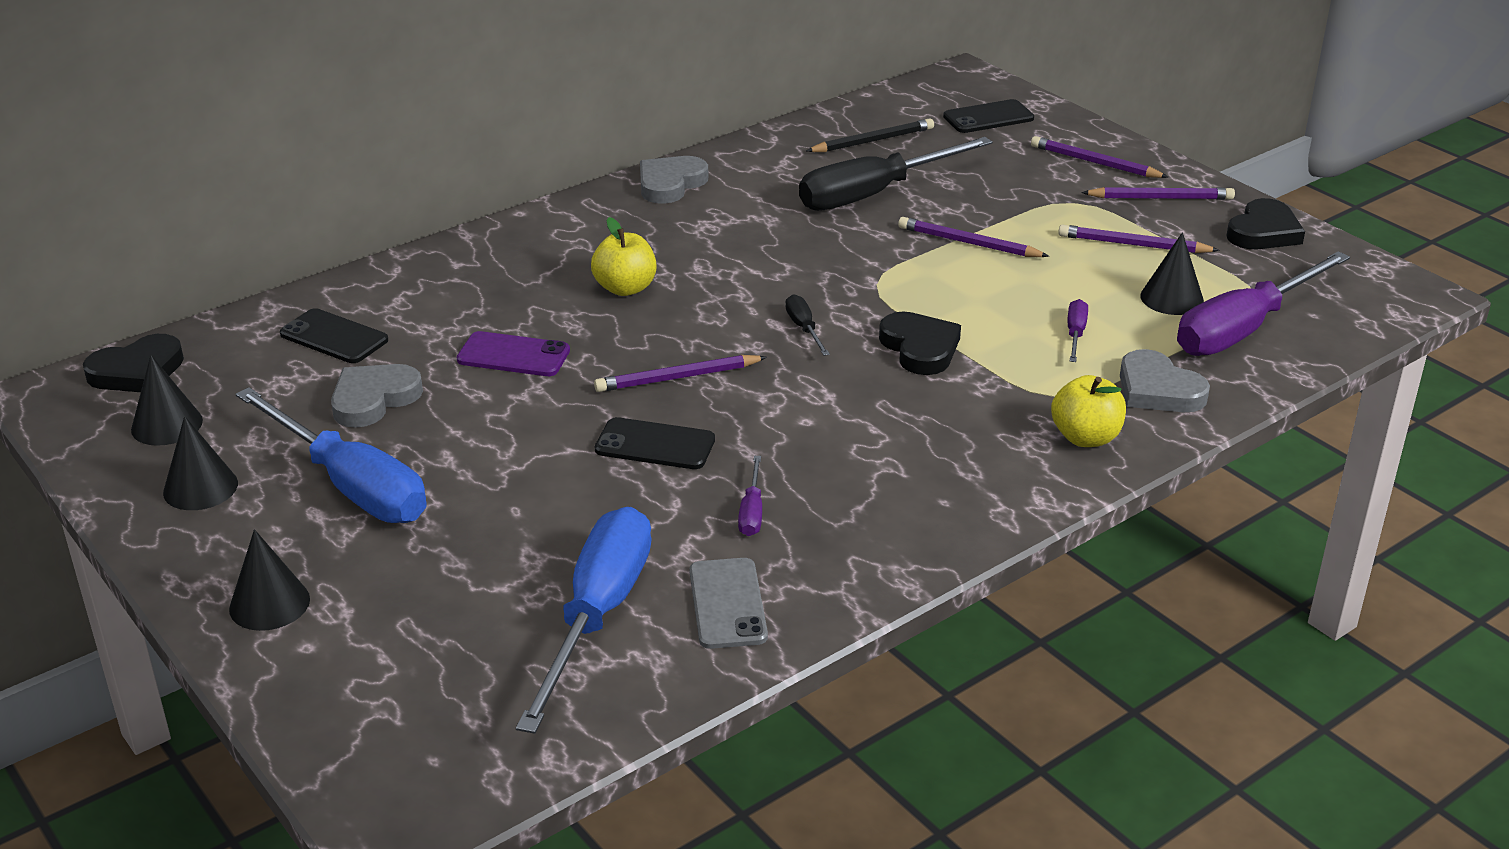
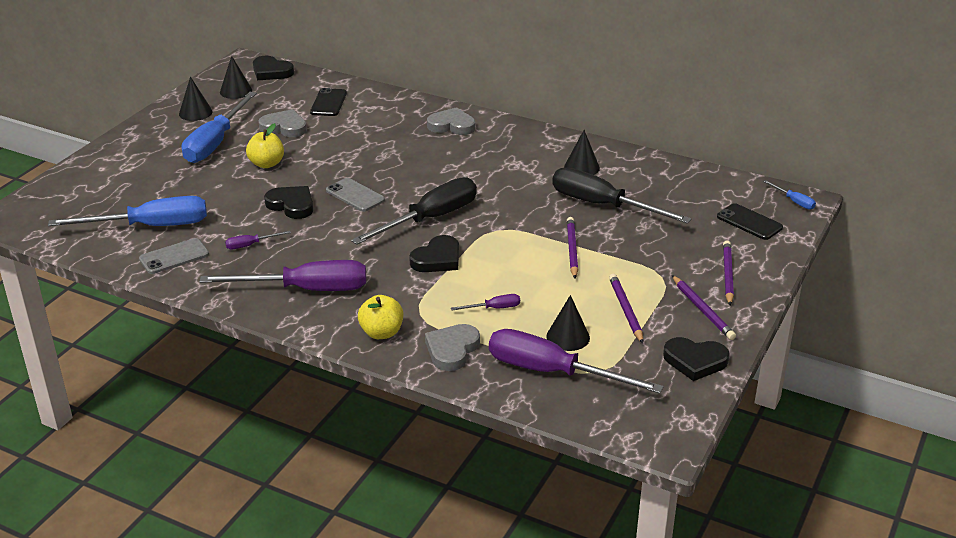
camera: 65 degrees right, 0 degrees up
(269, 604) = (125, 152): black cone -> black cone (581, 167)
(513, 355) = (344, 148): purple phone -> none
(625, 288) = (430, 159): yellow apple -> yellow apple (266, 164)
(655, 445) = (291, 205): black phone -> black heart
(670, 184) = (552, 142): grey heart -> grey heart (452, 125)
(677, 377) = (355, 195): purple pencil -> grey phone
(804, 329) = (430, 219): black screwdriver -> black screwdriver, size x2.38
(873, 141) = (671, 190): black pencil -> none
(927, 482) = (306, 289): none -> purple screwdriver
(962, 80) = (794, 201): none -> blue screwdriver

